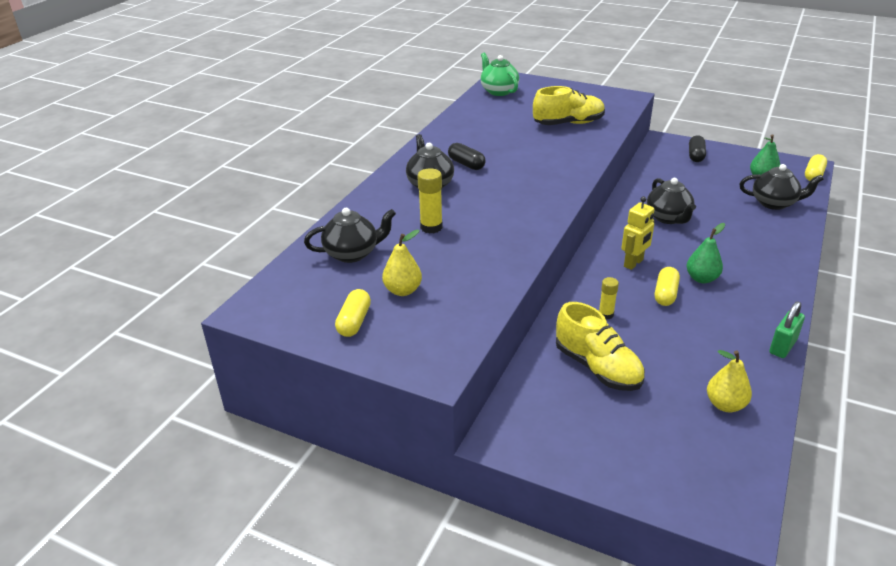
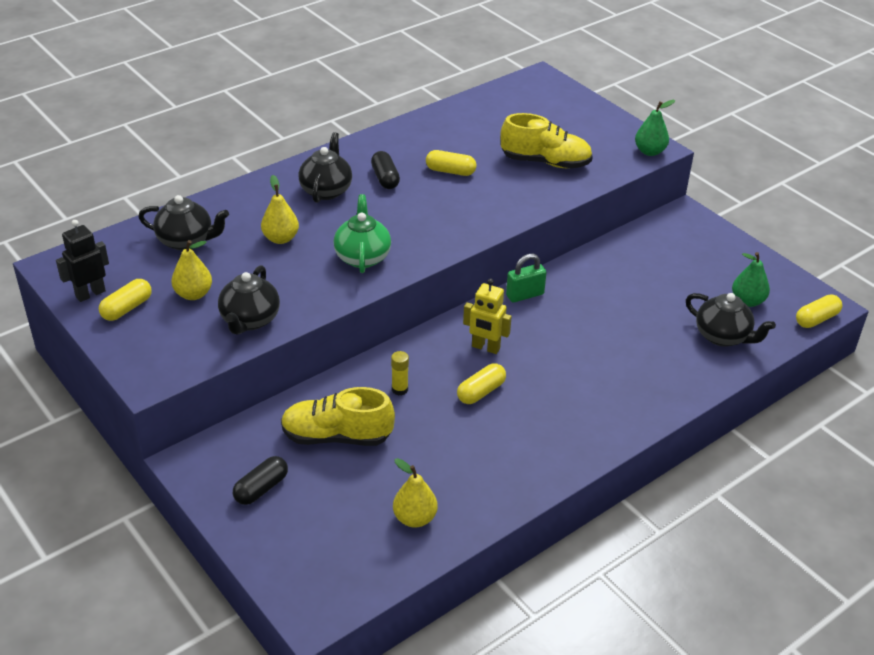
camera: 25 degrees right, 5 degrees up
(306, 322) = (90, 294): none -> black robot
(431, 227) = (280, 238): yellow glue stick -> yellow pear
(498, 91) = (515, 95): green teapot -> green teapot (362, 257)
(509, 146) = (450, 171): none -> yellow capsule
(597, 368) = (337, 436): yellow shoe -> yellow shoe turned 105 degrees clockwise
(633, 263) = (485, 348): yellow robot -> yellow robot turned 45 degrees clockwise
(668, 218) = (580, 311): black teapot -> black teapot (250, 320)
(695, 155) = (701, 246): black capsule -> black capsule (261, 488)
(701, 278) = (537, 390): green pear -> green pear (649, 151)
(783, 346) = (537, 490): green padlock -> green padlock (525, 295)

